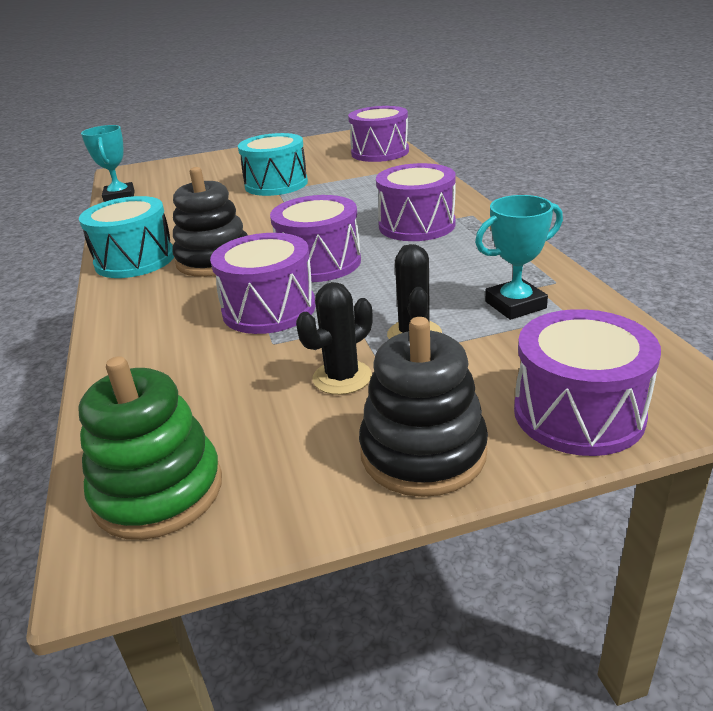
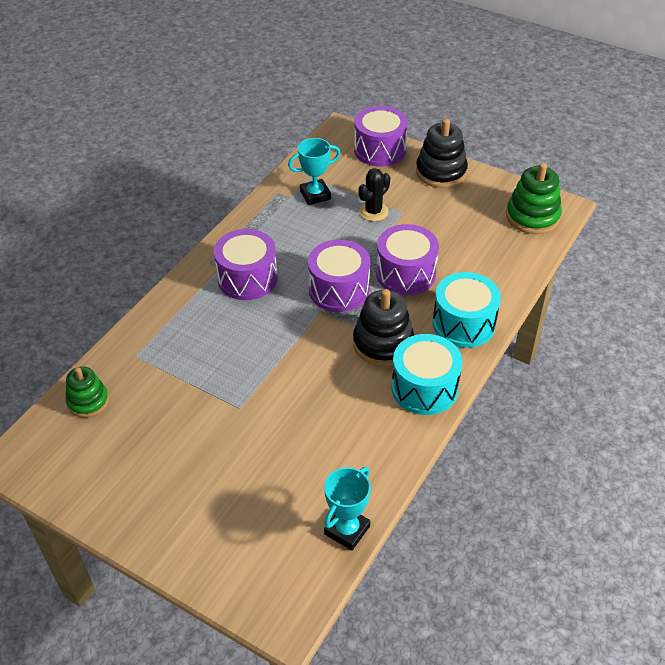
camera: 135 degrees left, 15 degrees up
(276, 184) = (226, 421): turquoise drum -> turquoise drum (464, 324)
(342, 377) = (426, 214): black cactus -> none
(380, 152) = (88, 401): purple drum -> green stacking toy
(515, 305) = (315, 195): turquoise trophy -> turquoise trophy turned 45 degrees counterclockwise

